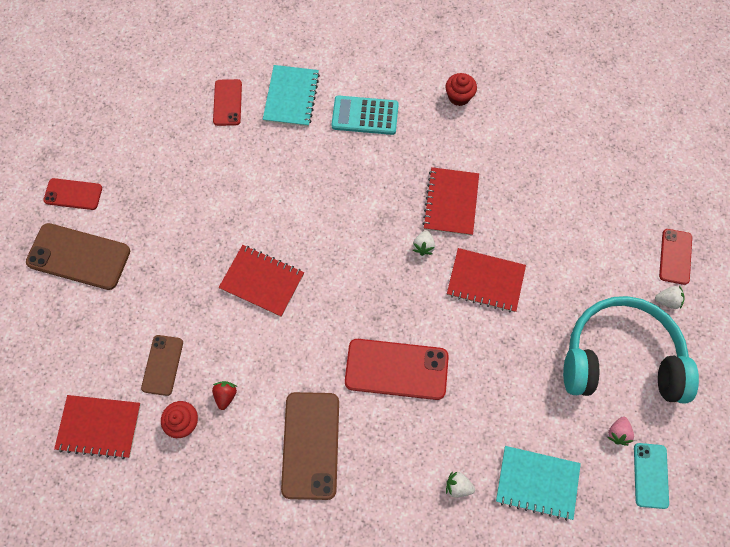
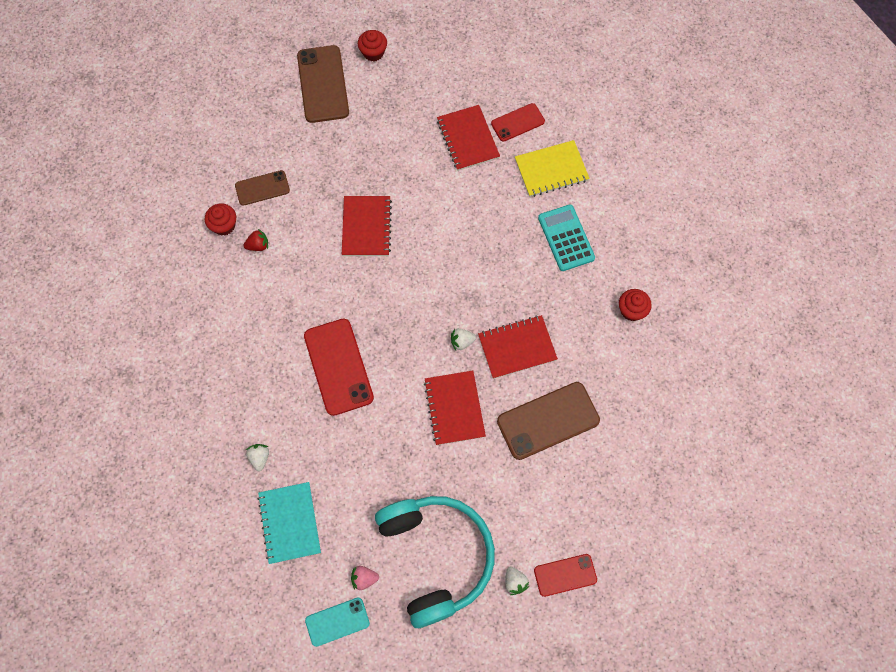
camera: 65 degrees right, 0 degrees up
(73, 194) = (373, 52): red phone -> red cupcake
(99, 426) = (195, 169): red notebook -> red notebook (467, 139)
(291, 97) = (551, 170): turquoise notebook -> yellow notebook
(311, 445) = (245, 327): brown phone -> brown phone (548, 421)

